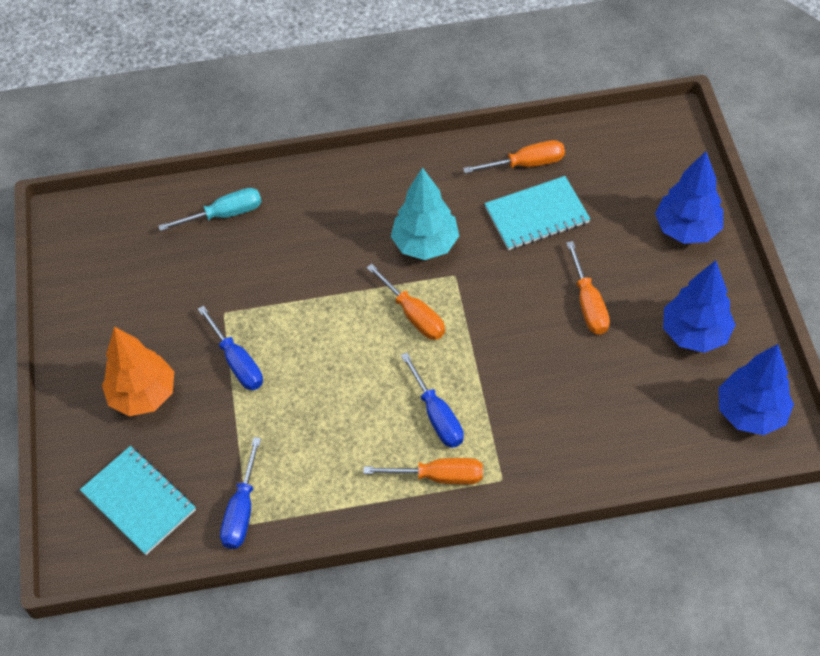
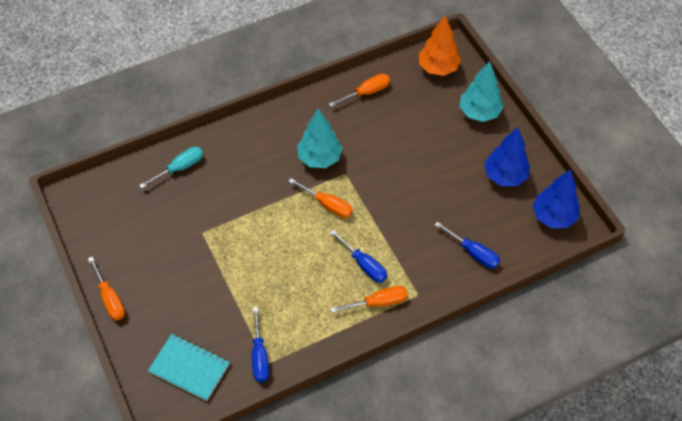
camera: 20 degrees left, 0 degrees up
(143, 395) = (167, 299): orange tree -> orange tree (438, 68)
(237, 362) = (222, 262): blue screwdriver -> blue screwdriver (473, 252)
(536, 215) = (384, 124): turquoise notebook -> none
(588, 303) = (434, 172): orange screwdriver -> orange screwdriver (110, 298)
(686, 229) = (479, 112): blue tree -> turquoise tree

